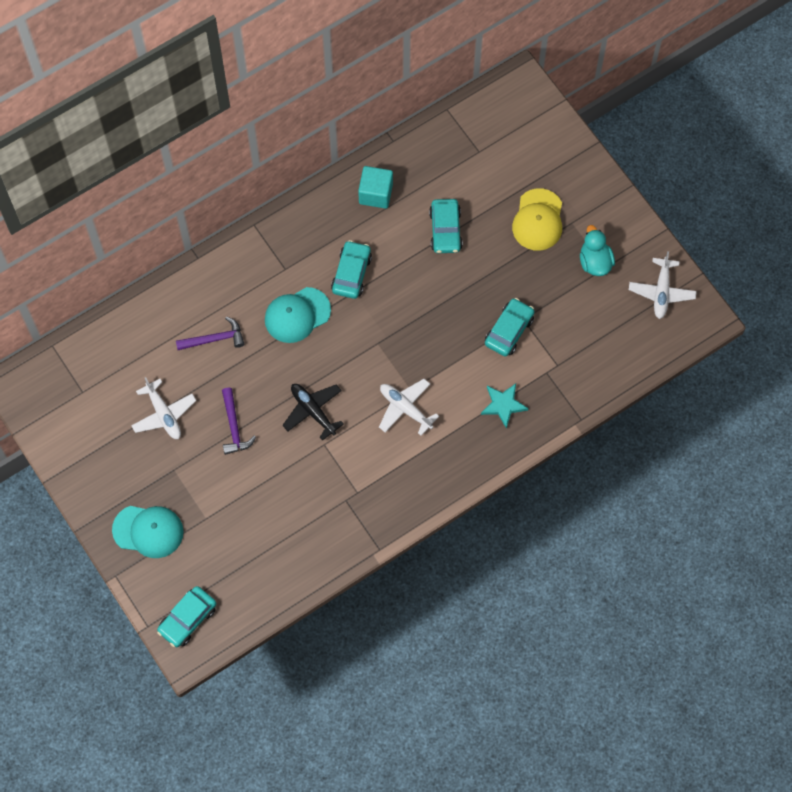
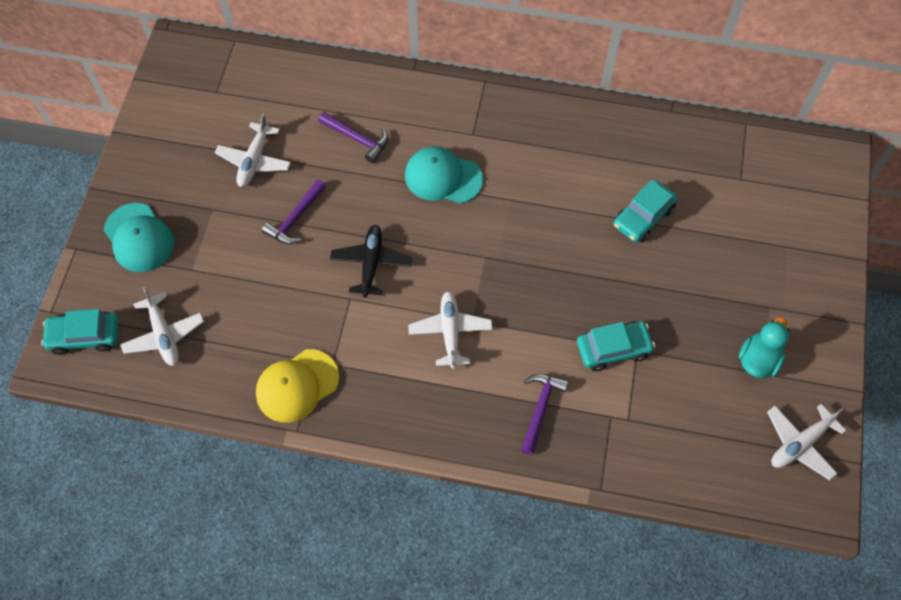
camera: 45 degrees right, 5 degrees down
(236, 572) = (164, 335): none -> white plane
(351, 273) = (523, 183): turquoise car -> none
(375, 194) = (612, 139): turquoise cube -> none
(503, 405) = (540, 409): turquoise star -> purple hammer
(538, 220) = (739, 278): yellow cap -> yellow cap (297, 386)

